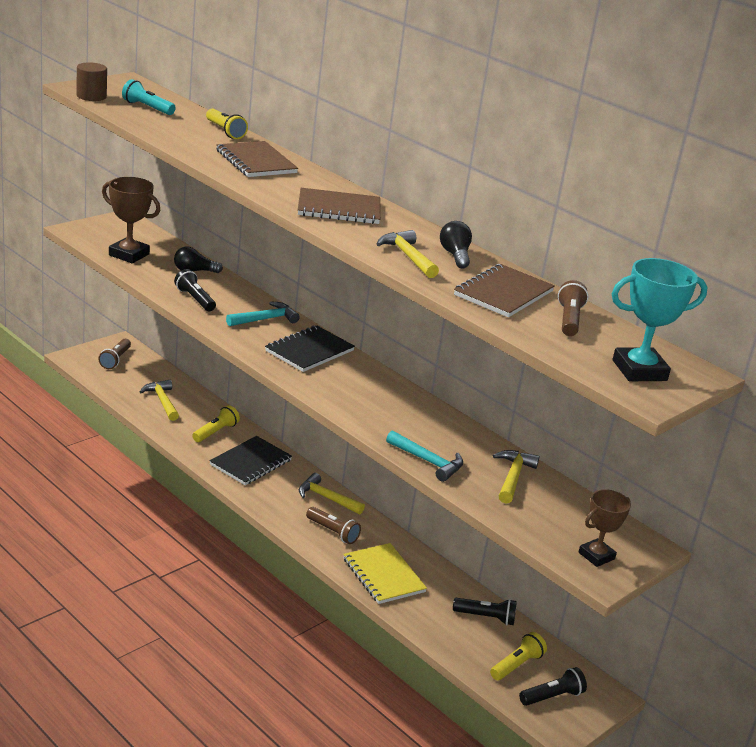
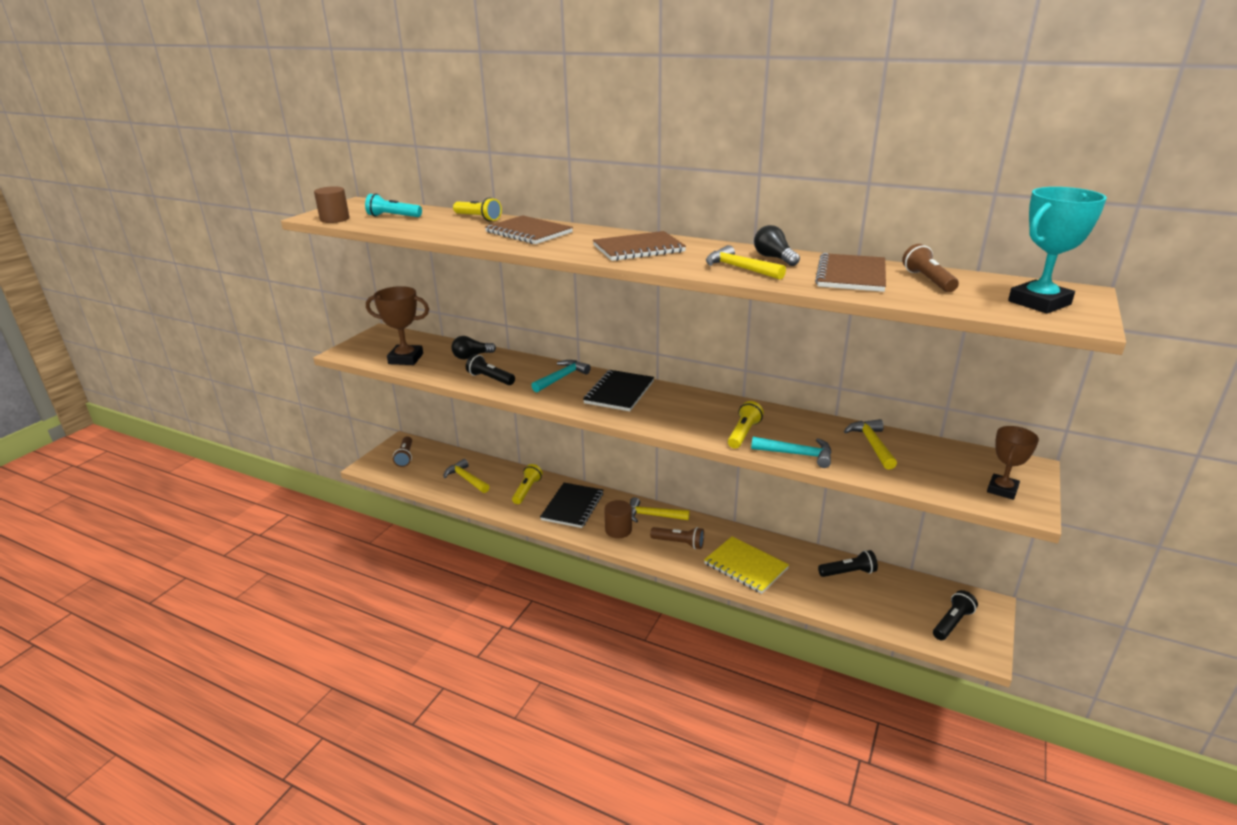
camera: 15 degrees left, 0 degrees up
(280, 499) = (618, 530): none -> brown cylinder
(517, 665) = (904, 605): yellow flashlight -> yellow flashlight (743, 434)

